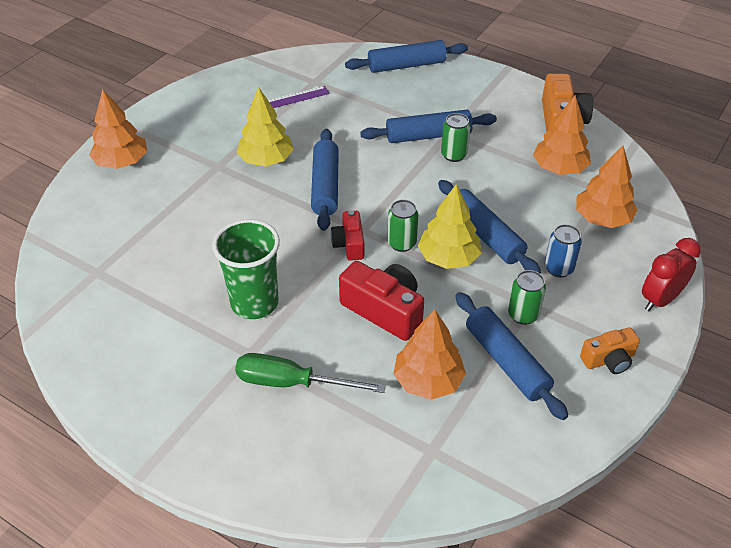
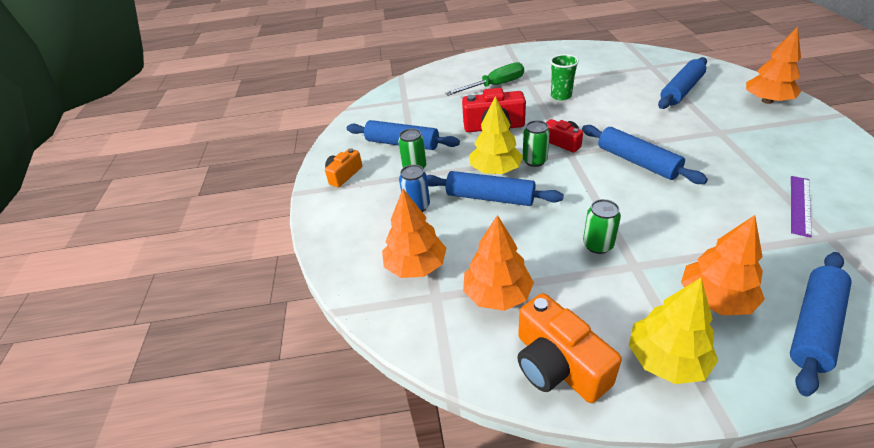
camera: 145 degrees right, 5 degrees down
(254, 303) = (561, 96): green cup -> green cup, size x0.64
(266, 160) = (704, 153): yellow tree -> yellow tree (666, 359)
(428, 136) = (645, 249): blue rolling pin -> blue rolling pin (681, 91)
(428, 381) = (434, 117): orange tree -> orange tree (715, 299)
(660, 299) = (328, 228): red clock -> none

